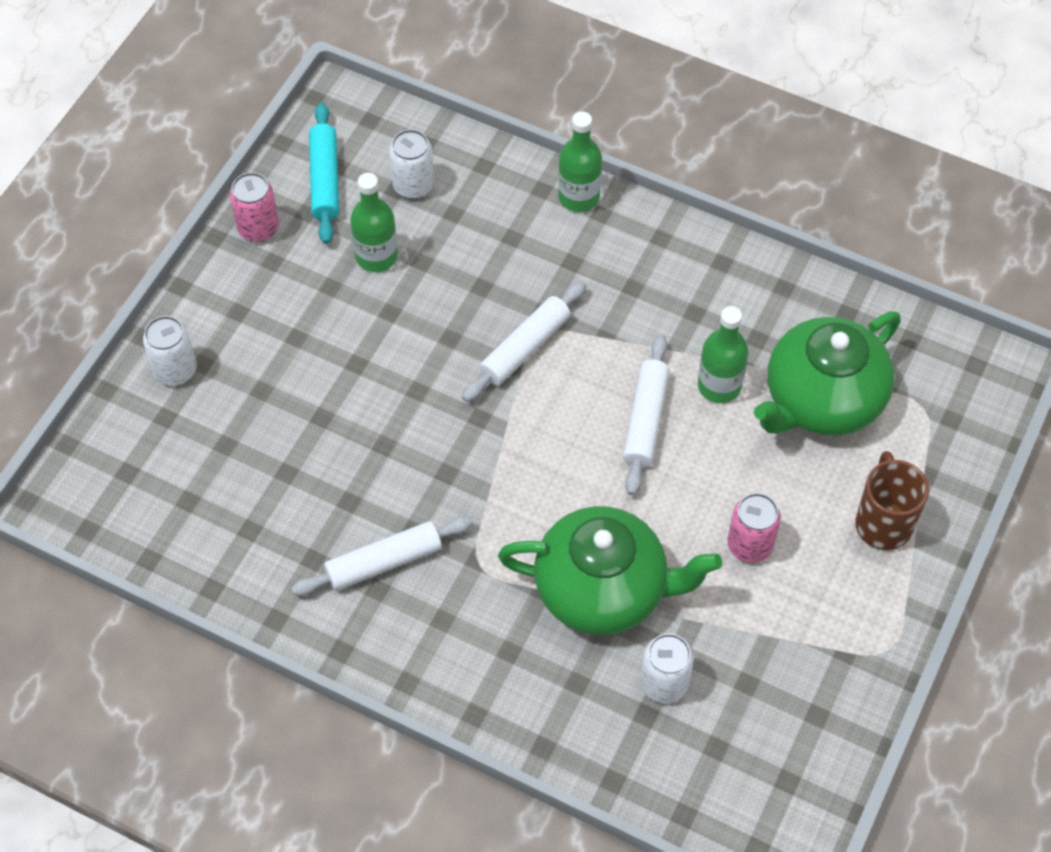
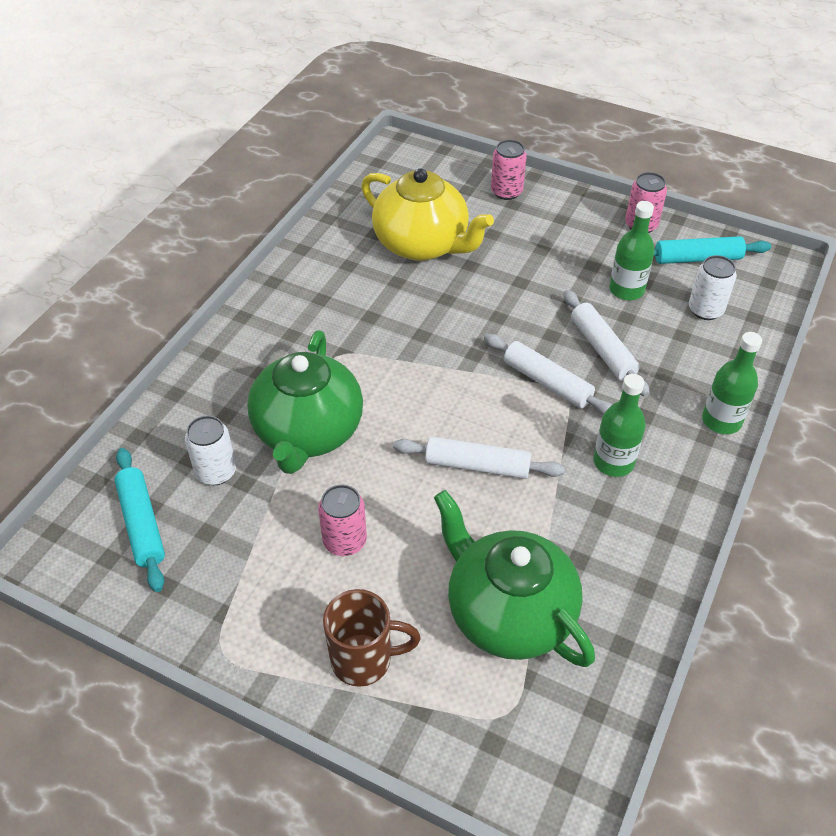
camera: 90 degrees right, 10 degrees down
(175, 370) = (506, 192): white can -> pink can
(277, 471) = (422, 244): none -> yellow teapot
(384, 562) = (343, 301): white rolling pin -> white rolling pin (602, 349)
(719, 386) = (519, 524): green bottle -> green bottle (613, 462)
(740, 753) = (141, 524): none -> turquoise rolling pin

